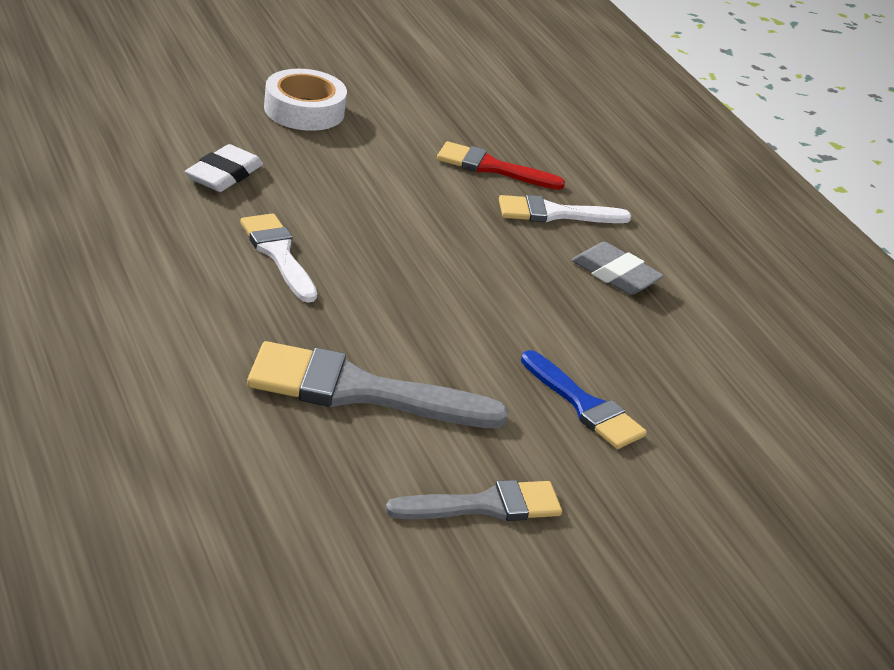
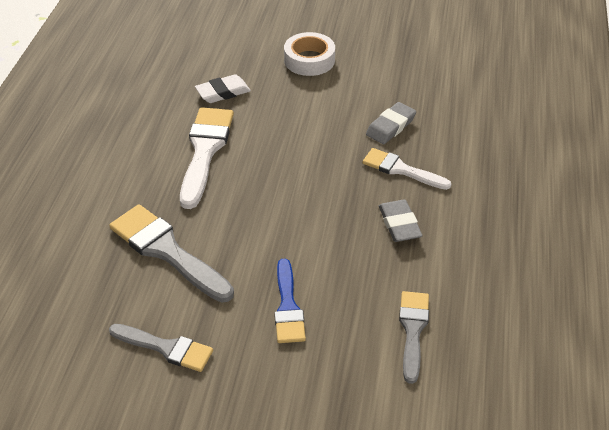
camera: 40 degrees right, 10 degrees up
(278, 254) = (205, 151): white brush -> white brush, size x1.58
(492, 167) = (390, 126): red brush -> grey eraser
(747, 383) = (413, 330): none -> grey brush

